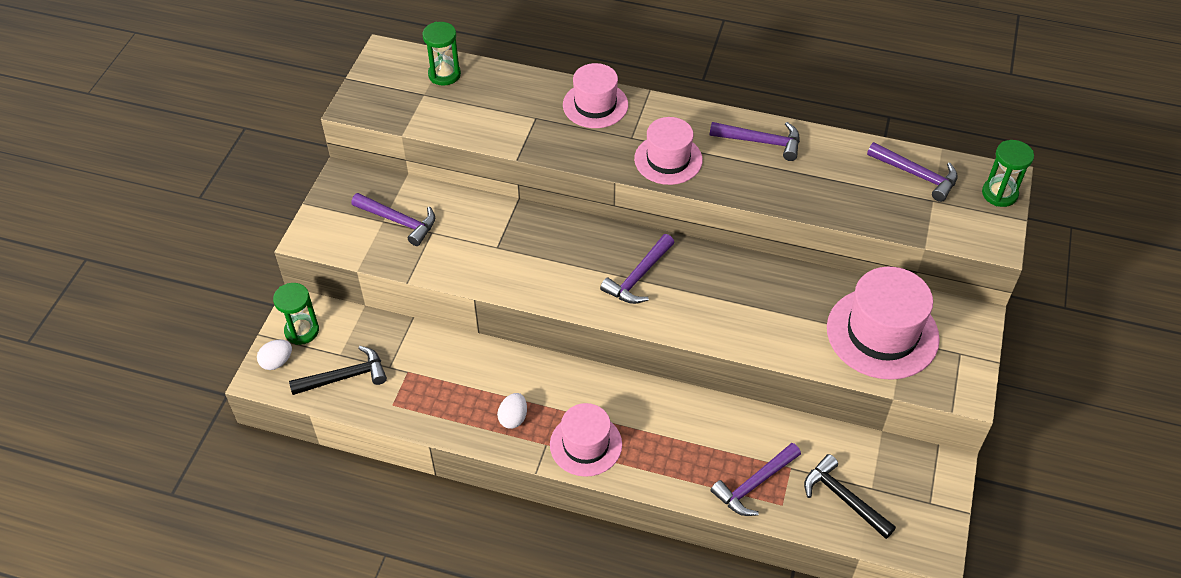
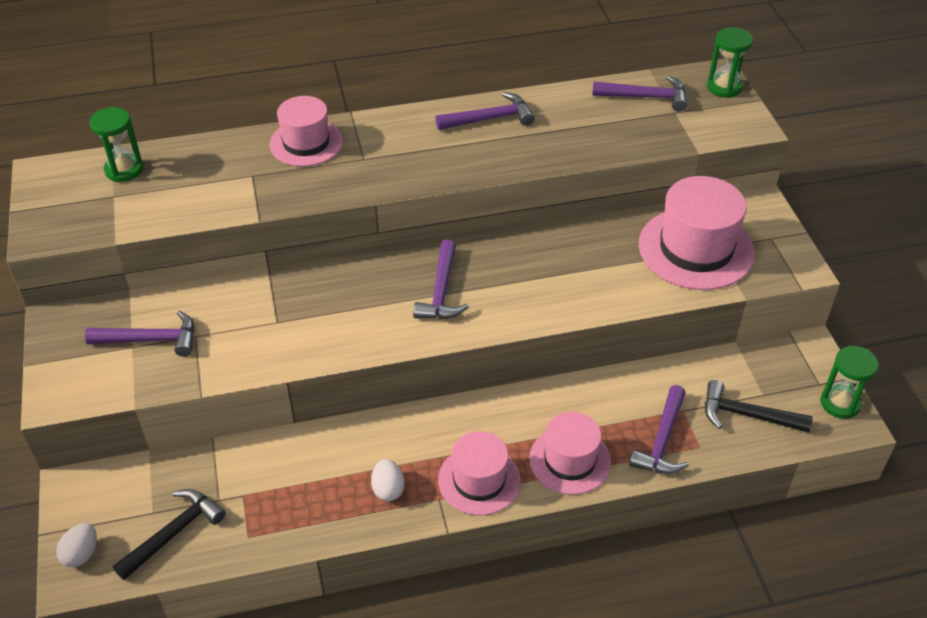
camera: 30 degrees left, 5 degrees down
(302, 331) = (91, 508): green hourglass -> green hourglass (840, 403)
(668, 159) = (414, 165): pink hat -> pink hat (570, 460)

